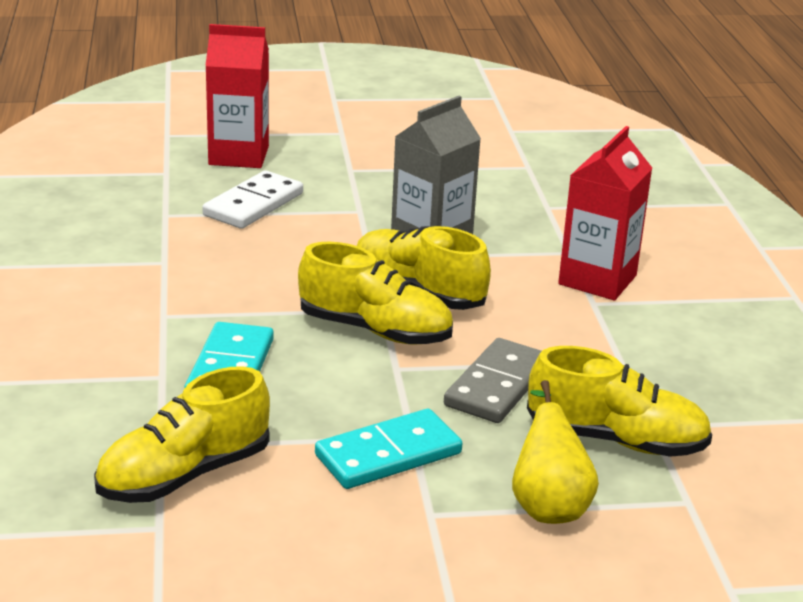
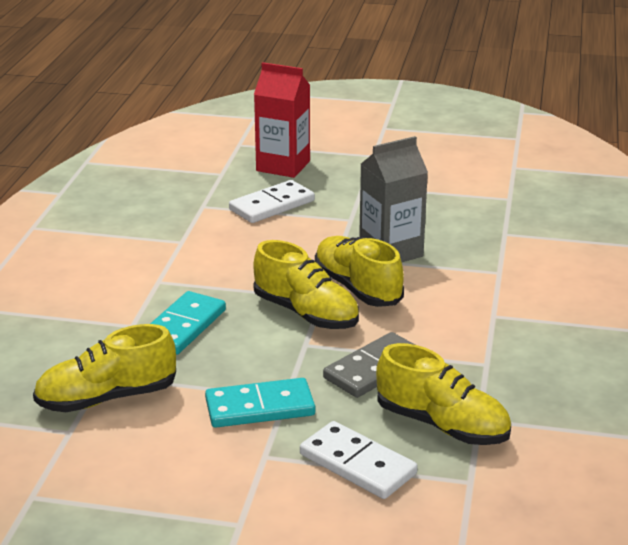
camera: 20 degrees right, 0 degrees up
(548, 504) = (357, 464): yellow pear -> white domino
(597, 280) = (508, 297): red carton -> none

